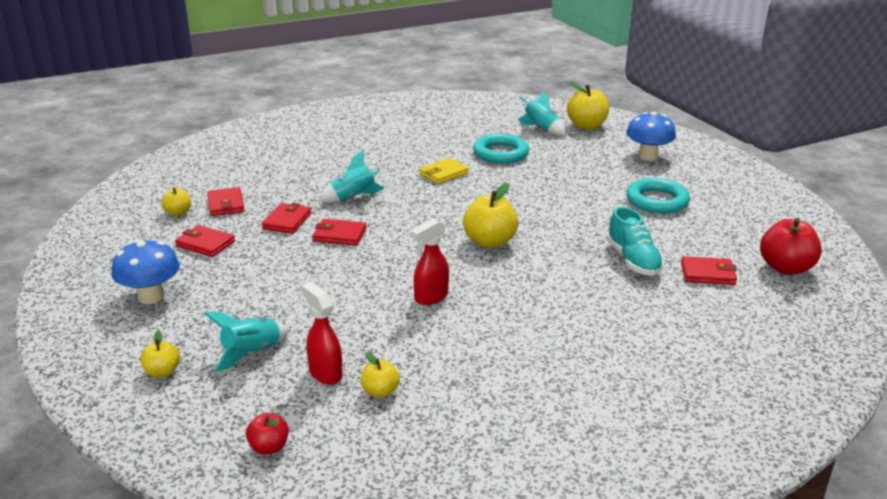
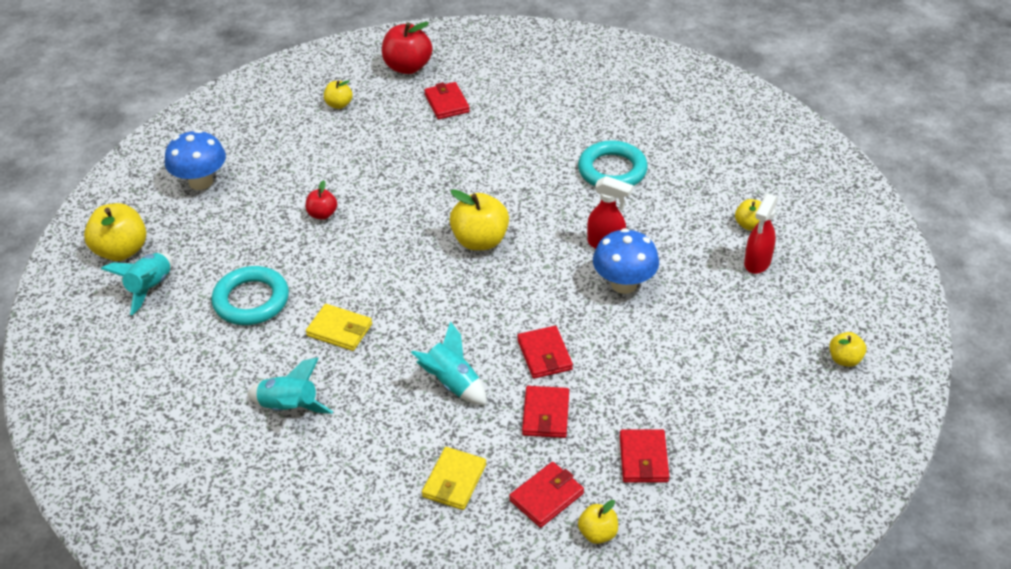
camera: 115 degrees left, 15 degrees up
(151, 296) = (764, 440): blue mushroom -> blue mushroom (624, 284)
(251, 353) = (774, 318): turquoise rocket -> turquoise rocket (289, 408)
(269, 447) = (854, 254): red apple -> red apple (322, 214)
(276, 181) = (454, 481): none -> yellow wallet
(287, 221) = (545, 414): red wallet -> red wallet turned 75 degrees counterclockwise
(633, 260) = (453, 146): turquoise shoe -> none
(657, 201) = (317, 154): turquoise ring -> turquoise ring (612, 170)
(730, 223) = (339, 104): none -> yellow apple

